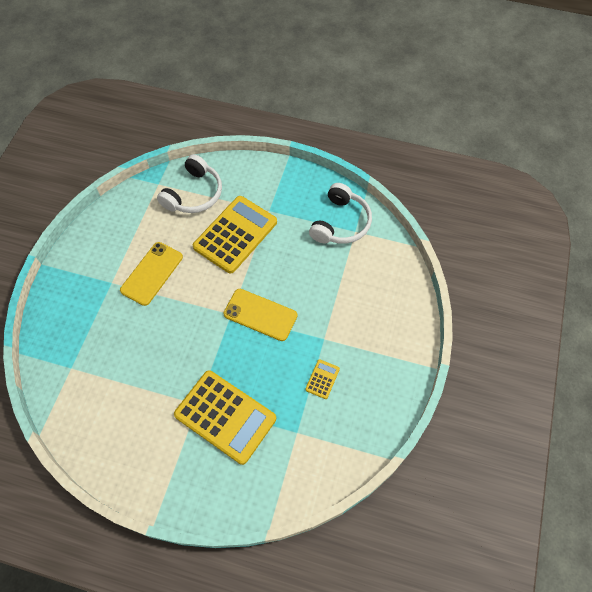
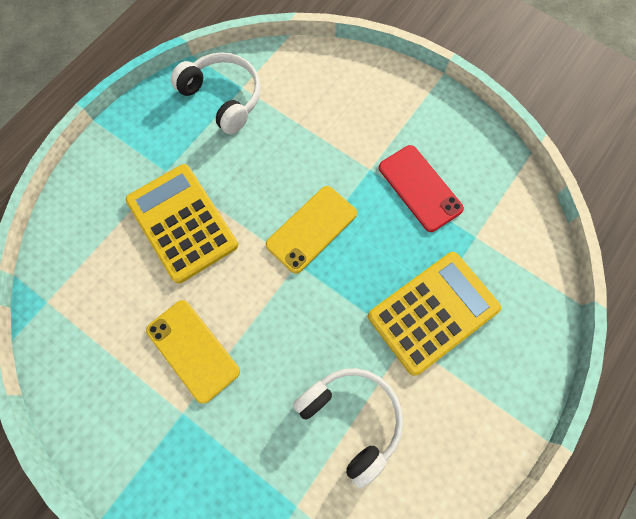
camera: 70 degrees left, 10 degrees up
(194, 194) = (90, 257): white headphones -> white headphones (351, 418)
(322, 379) = (419, 188): yellow calculator -> red phone

